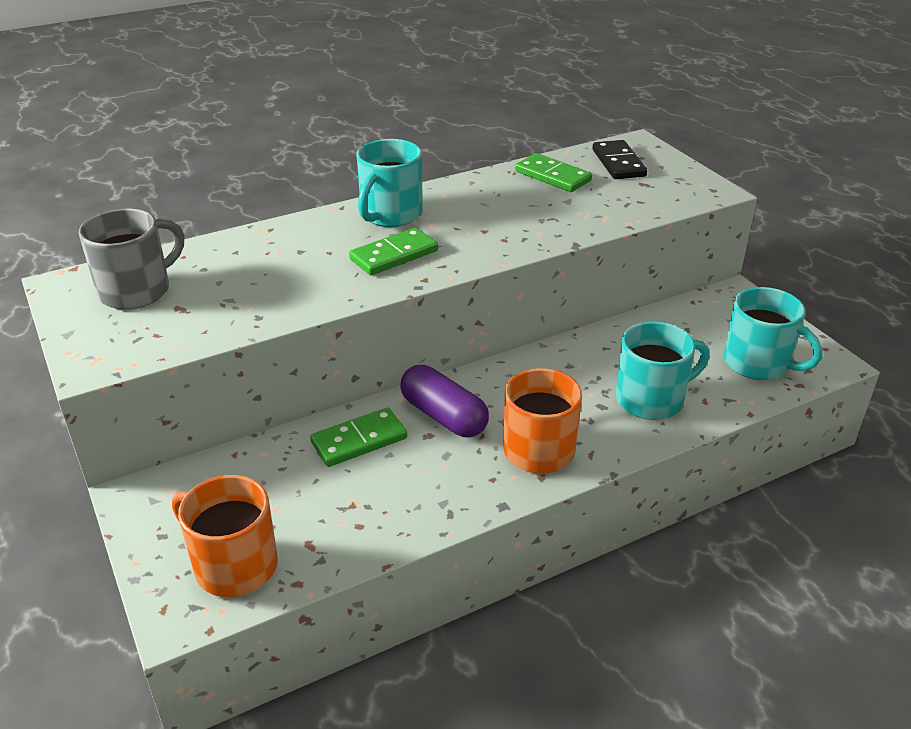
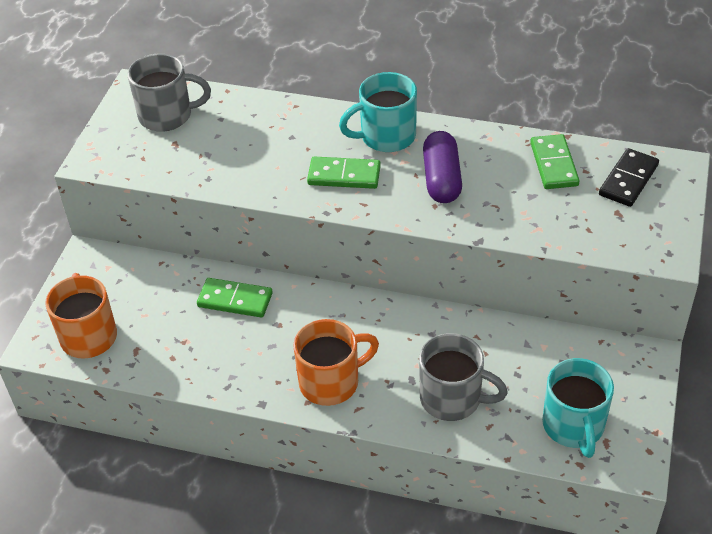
camera: 45 degrees right, 10 degrees up
(443, 416) = (303, 317): purple capsule -> purple capsule (441, 179)
(652, 399) = (452, 398): turquoise mug -> grey mug

